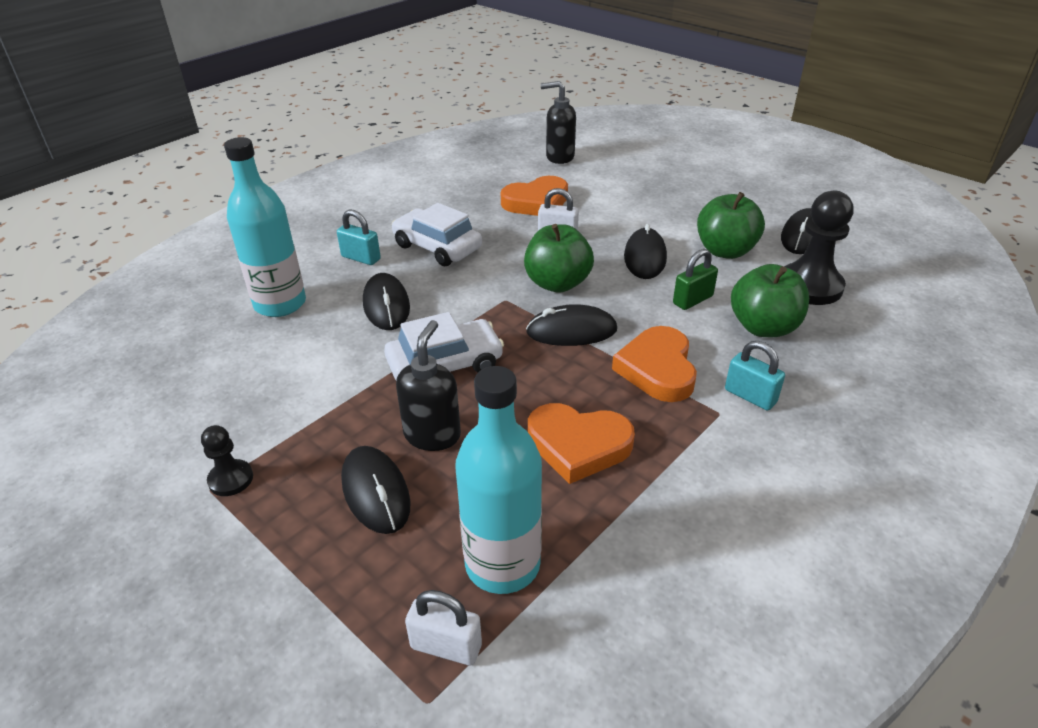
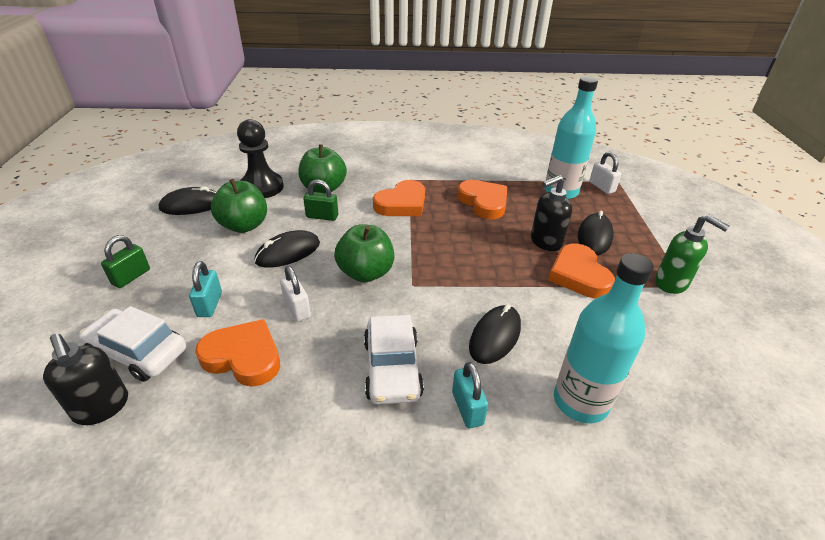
camera: 135 degrees left, 0 degrees up
(231, 479) = (671, 283): black pawn -> green soap dispenser
(356, 413) = (578, 275): none -> orange heart
(445, 365) = (501, 269): white car -> white car (138, 352)
(571, 331) = (408, 242): black mouse -> none
(695, 186) = (131, 277): none -> green padlock
(750, 396) = (387, 176): turquoise padlock -> turquoise padlock (210, 304)

